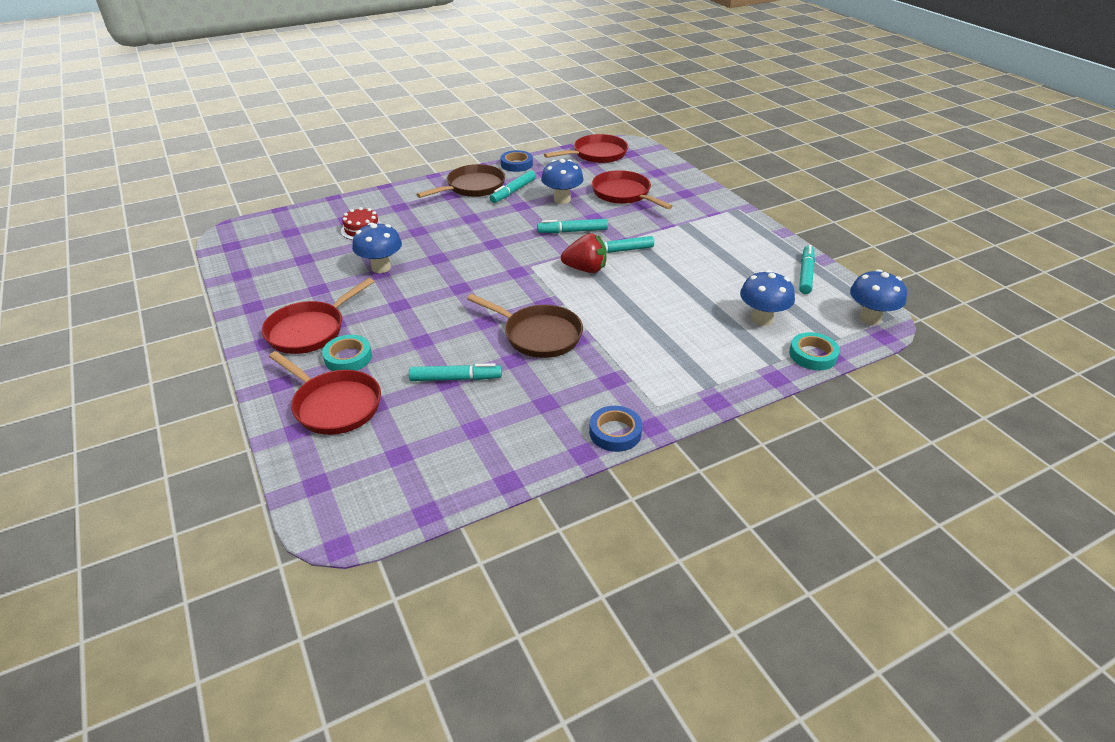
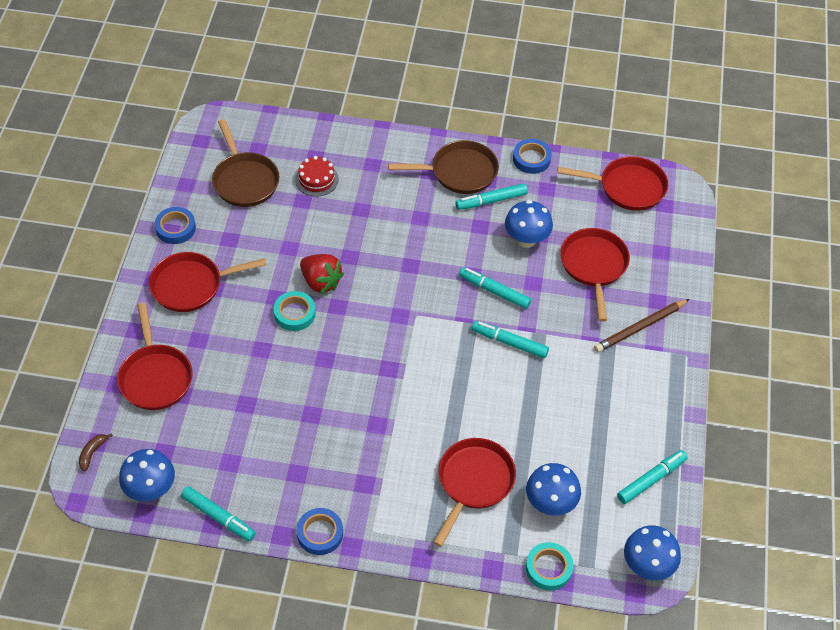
camera: 35 degrees right, 15 degrees up
(257, 302) = (175, 228): none -> blue tape
(319, 496) = (92, 453): none -> brown banana
(348, 357) = (197, 333): turquoise tape -> turquoise tape (294, 313)
(381, 267) = (295, 241): blue mushroom -> blue mushroom (151, 489)
(456, 378) = (254, 406): turquoise marker -> turquoise marker (218, 517)
(538, 335) = (352, 400): brown pan -> brown pan (244, 180)
(585, 269) = (459, 348): red strawberry -> red strawberry (321, 282)
(692, 208) = (640, 327): none -> brown pencil
(693, 335) = (473, 482): none -> red pan

